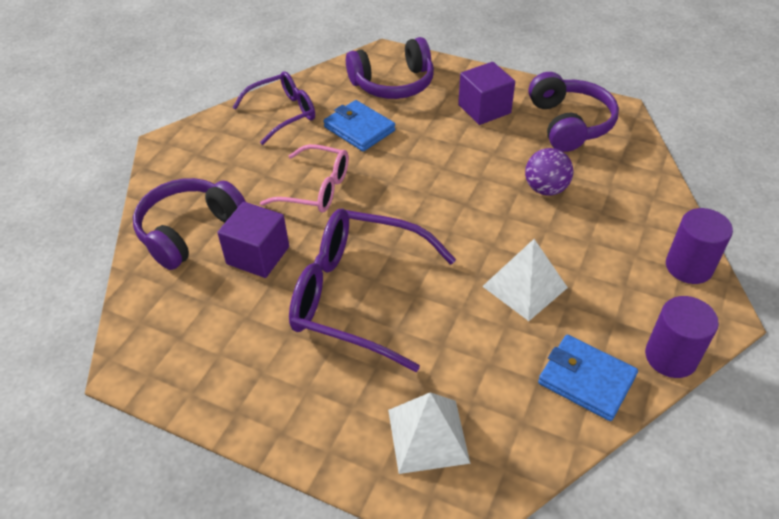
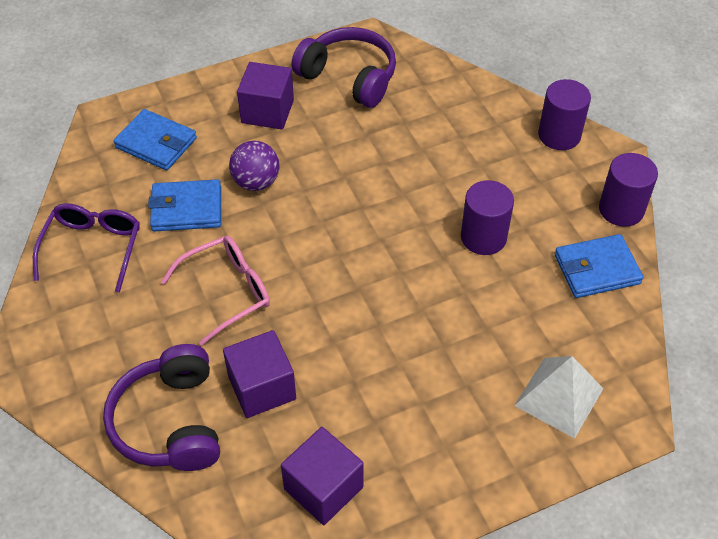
camera: 50 degrees left, 5 degrees up
(206, 341) = (323, 488): none -> purple cube
(357, 295) = (383, 347): purple glasses -> none
(393, 84) = (156, 143): purple headphones -> blue wallet
(525, 287) = (483, 237): white pyramid -> purple cylinder
(545, 189) = (401, 148): purple ball -> purple ball (256, 182)

